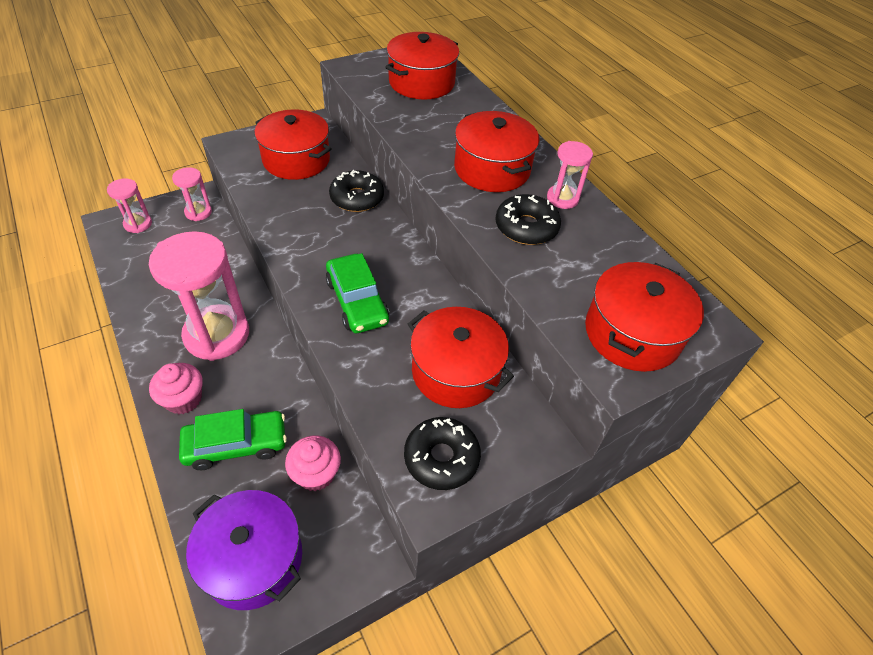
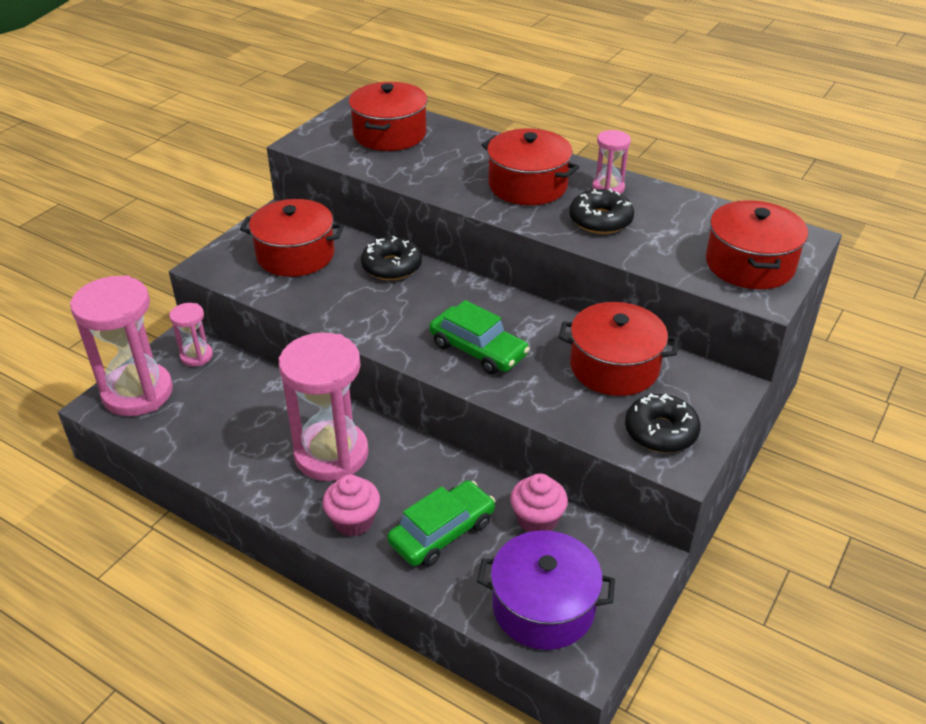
camera: 25 degrees left, 10 degrees down
(138, 224) = (138, 393): pink hourglass -> pink hourglass, size x2.07

